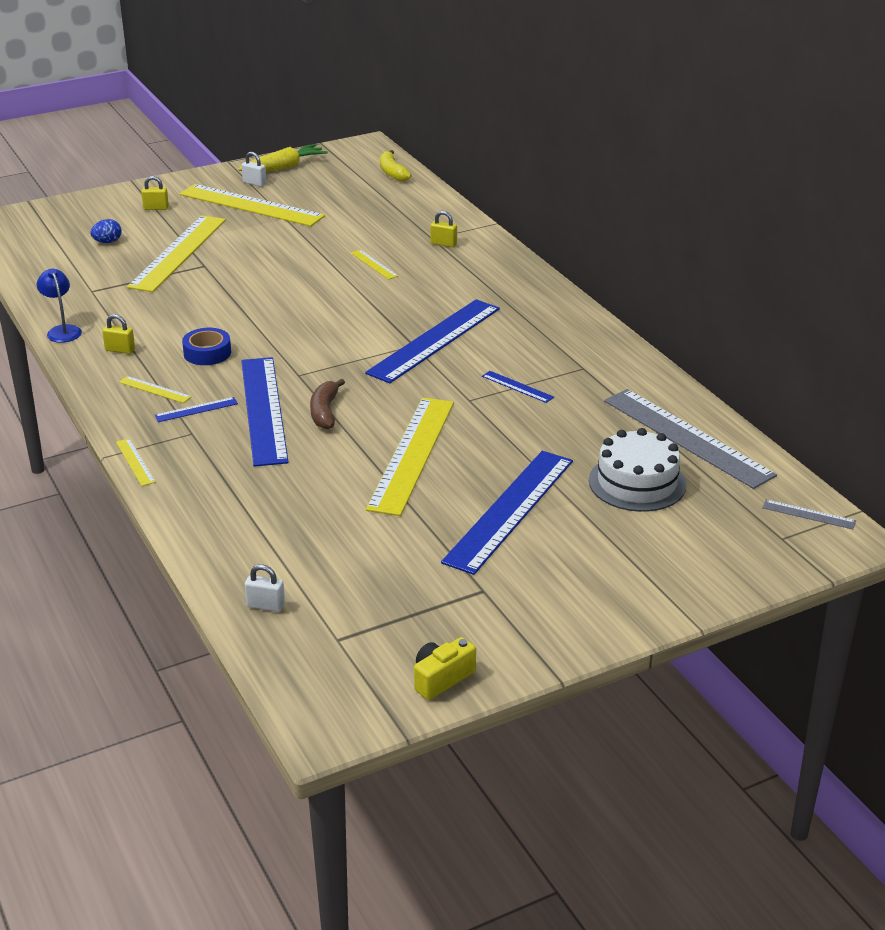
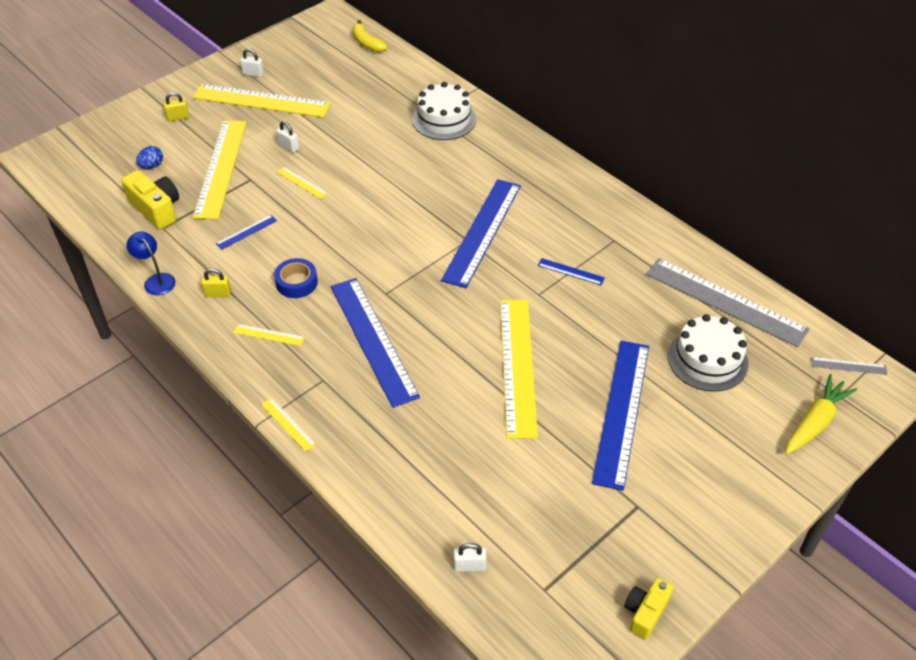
camera: 15 degrees left, 15 degrees up
(93, 276) = (156, 209): none -> yellow camera
(196, 409) = (315, 351): blue ruler -> blue ruler (246, 232)
(259, 245) = (288, 147): none -> white padlock
(284, 167) = (271, 51): yellow carrot -> yellow carrot (815, 421)
(325, 412) = (426, 332): brown banana -> none
(374, 264) = (396, 153): yellow ruler -> yellow ruler (302, 183)
(443, 244) = (444, 119): yellow padlock -> white cake

